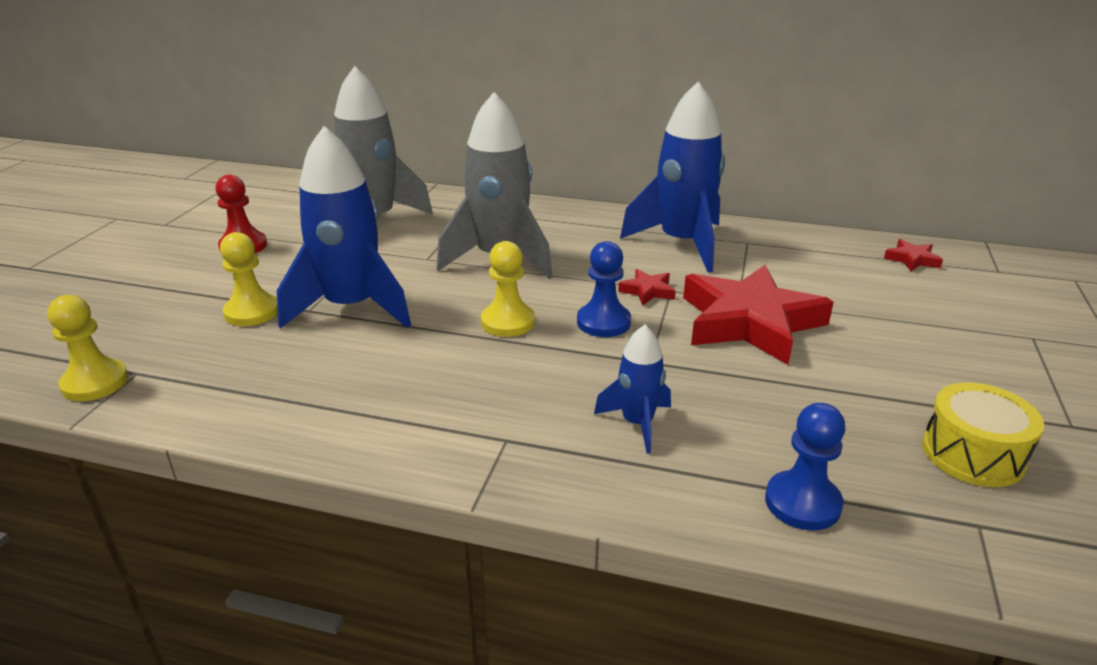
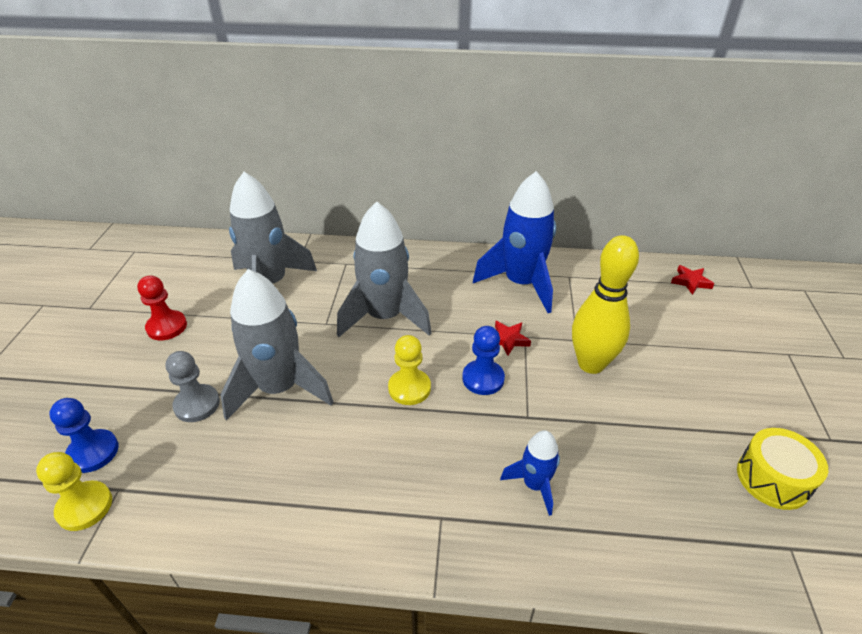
camera: 10 degrees left, 10 degrees up
(252, 312) = (197, 404): yellow pawn -> grey pawn
(352, 308) = (279, 388): blue rocket -> grey rocket
(750, 322) = (591, 364): red star -> yellow bowling pin
(802, 503) = (670, 547): blue pawn -> blue pawn (93, 452)

